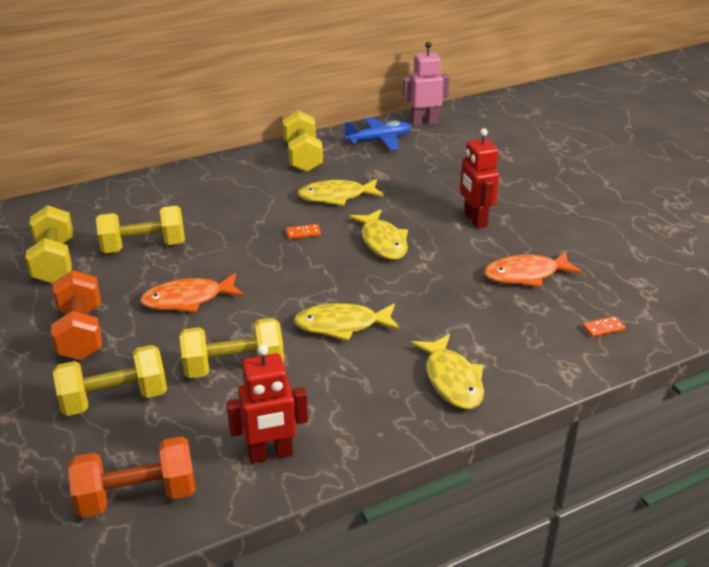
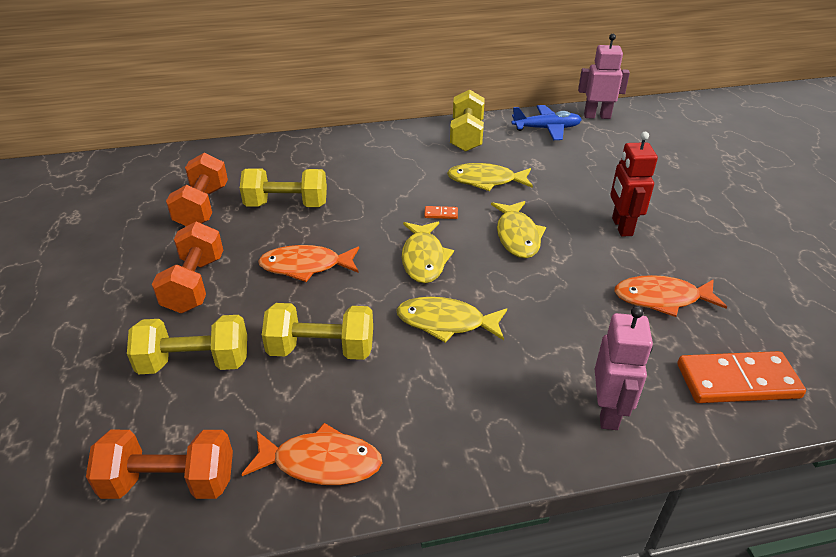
camera: 15 degrees right, 5 degrees up
(54, 262) = (202, 207): yellow dumbbell -> orange dumbbell
(270, 454) = (321, 462): red robot -> orange fish
(452, 380) = (545, 412): yellow fish -> yellow fish (424, 259)
(505, 370) = (608, 412): none -> pink robot
(603, 328) = (737, 381): orange domino -> orange domino, size x2.46

